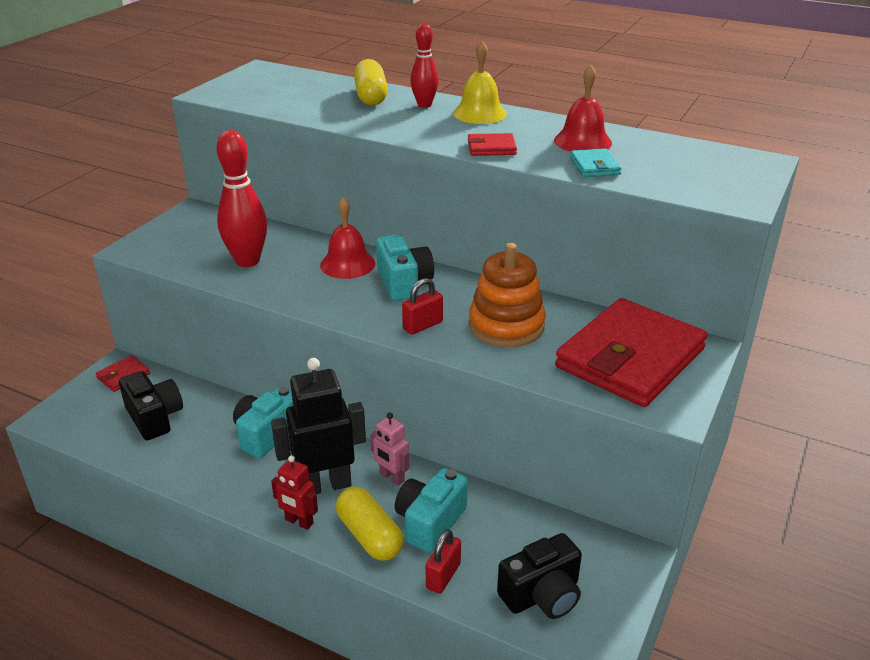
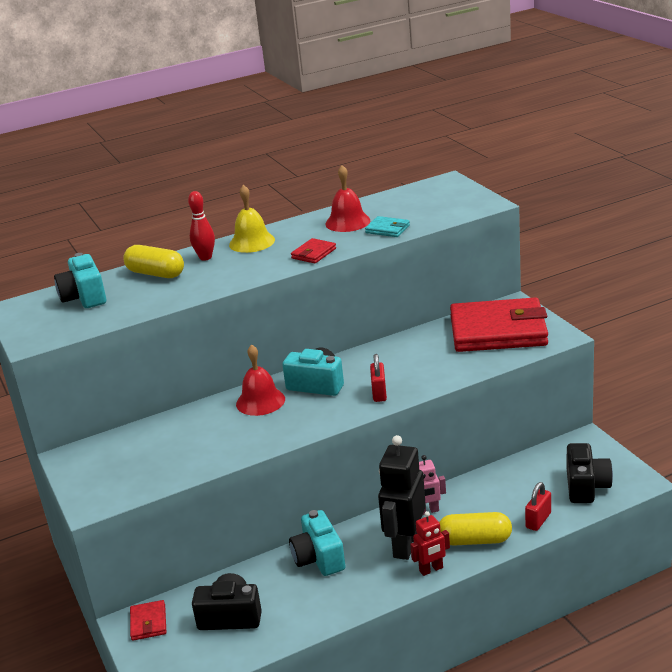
camera: 50 degrees left, 5 degrees down
(247, 261) = (195, 447): red bowling pin -> none
(430, 522) = (486, 509): turquoise camera -> turquoise camera (84, 297)
(443, 576) = (538, 520): red padlock -> red padlock turned 60 degrees clockwise
(506, 326) = (416, 361): orange stacking toy -> none
(630, 358) = (498, 331): red wallet -> red wallet turned 75 degrees counterclockwise

